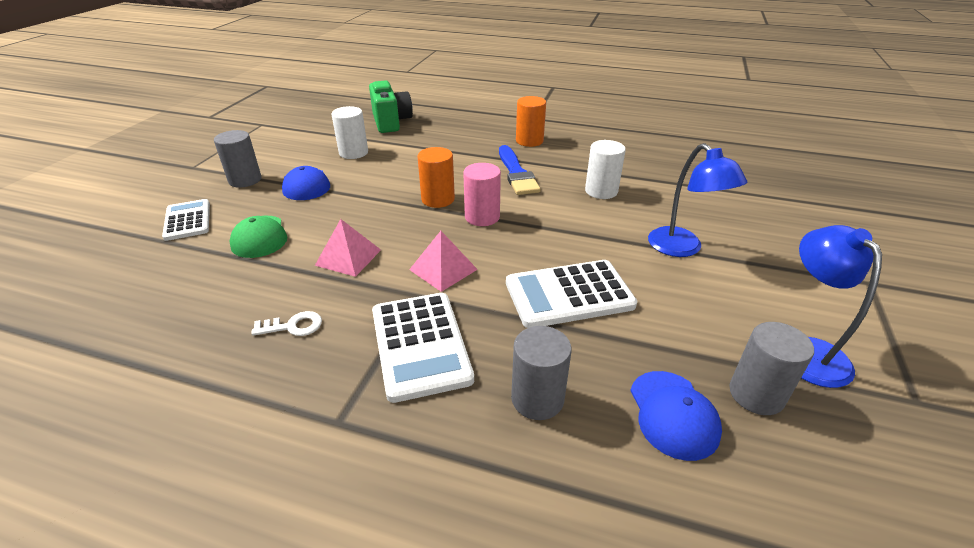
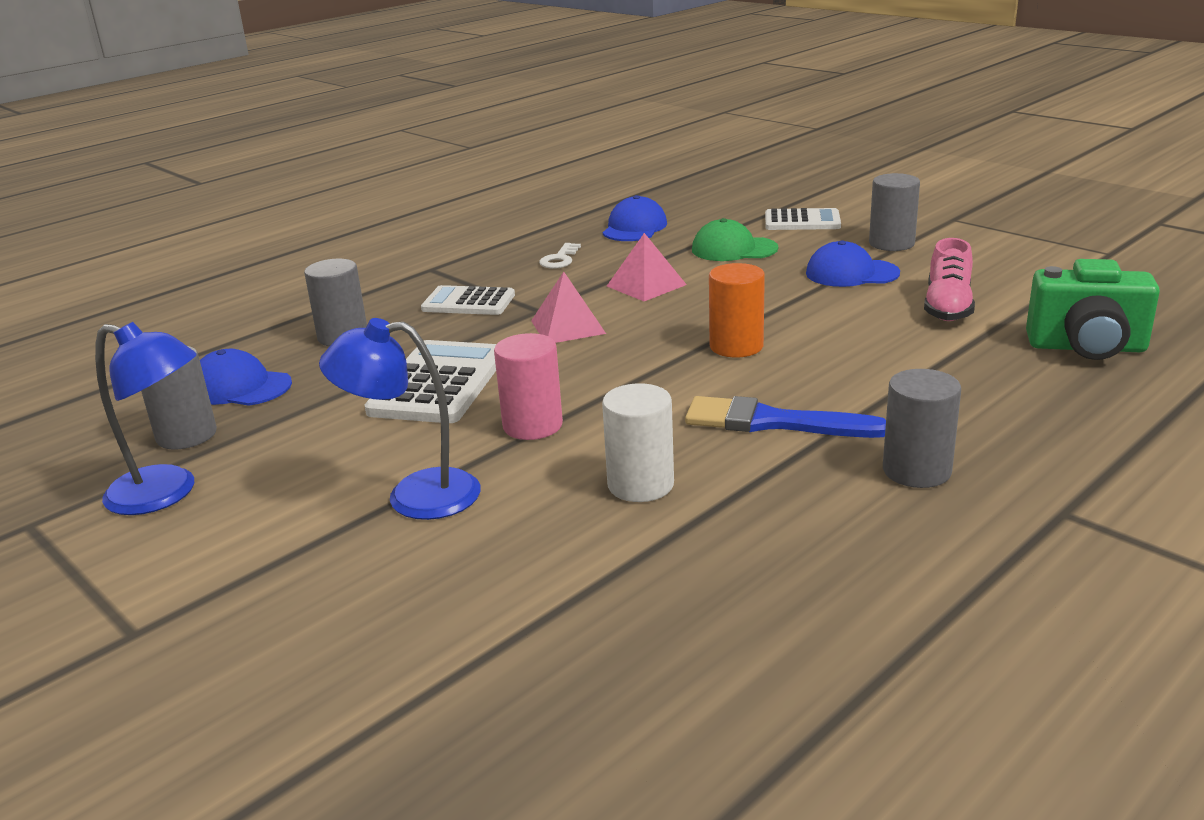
camera: 120 degrees right, 10 degrees down
(193, 306) = (634, 228): none -> blue cap
(353, 153) = (948, 307): white cylinder -> pink shoe
(420, 345) = (468, 302): white calculator -> white calculator, size x0.65
(482, 217) = (657, 367): pink cylinder -> pink cylinder (532, 425)
(529, 141) = (916, 471): orange cylinder -> grey cylinder

